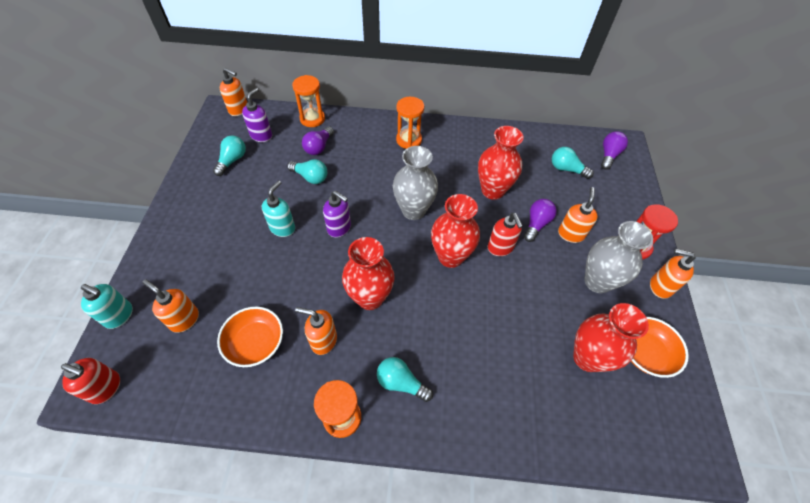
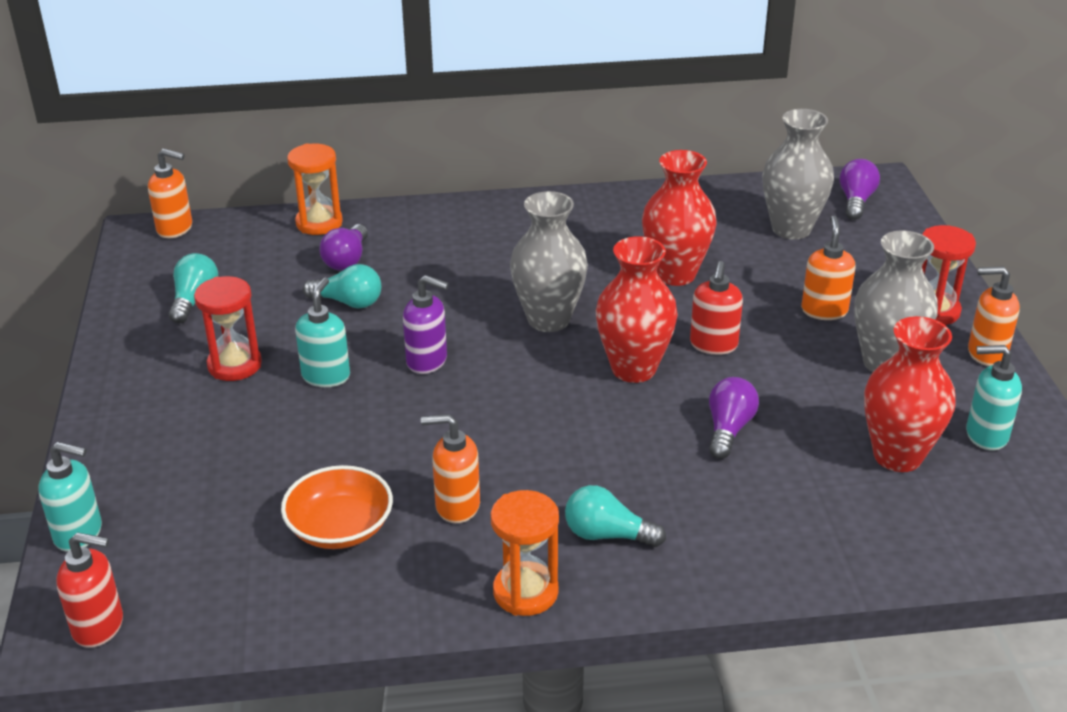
camera: 10 degrees left, 20 degrees down
(184, 319) = (200, 519): orange soap dispenser -> none
(238, 210) = (234, 365): none -> red hourglass
(261, 136) = (234, 259): purple soap dispenser -> none
(370, 298) = (515, 441): red vase -> none
(409, 140) = (505, 228): orange hourglass -> none
(500, 248) = (713, 345): red soap dispenser -> red soap dispenser turned 45 degrees clockwise
(536, 224) = (763, 306): purple light bulb -> purple light bulb (728, 429)
(566, 169) = (791, 229): turquoise light bulb -> grey vase
(645, 352) = (986, 435): orange bowl -> turquoise soap dispenser

